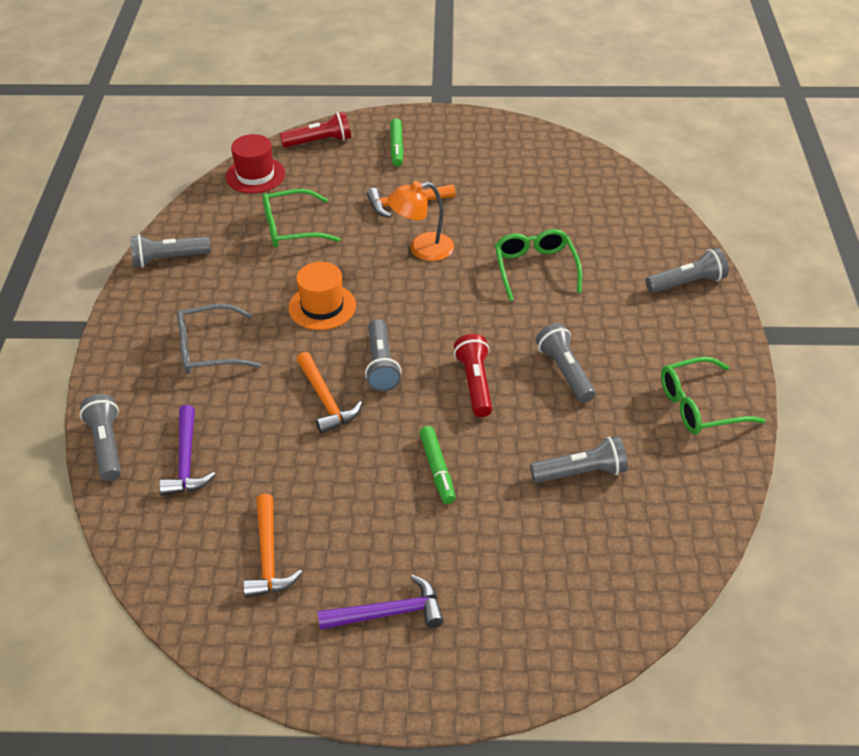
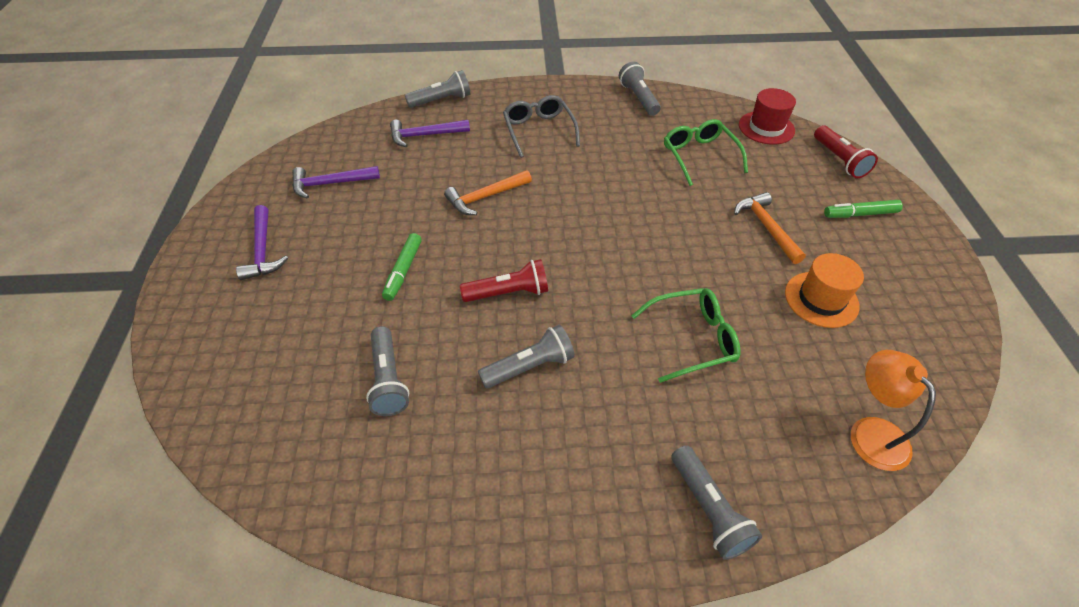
camera: 85 degrees right, 5 degrees up
(268, 556) = (331, 184): orange hammer -> purple hammer
(322, 307) = (598, 184): orange hat -> orange hat (821, 299)
(381, 365) = (529, 227): grey flashlight -> none
(422, 249) = (697, 244): orange lamp -> orange lamp (871, 432)
(437, 469) = (403, 271): green marker -> green marker turned 60 degrees counterclockwise
(699, 406) = (480, 506): green glasses -> none

